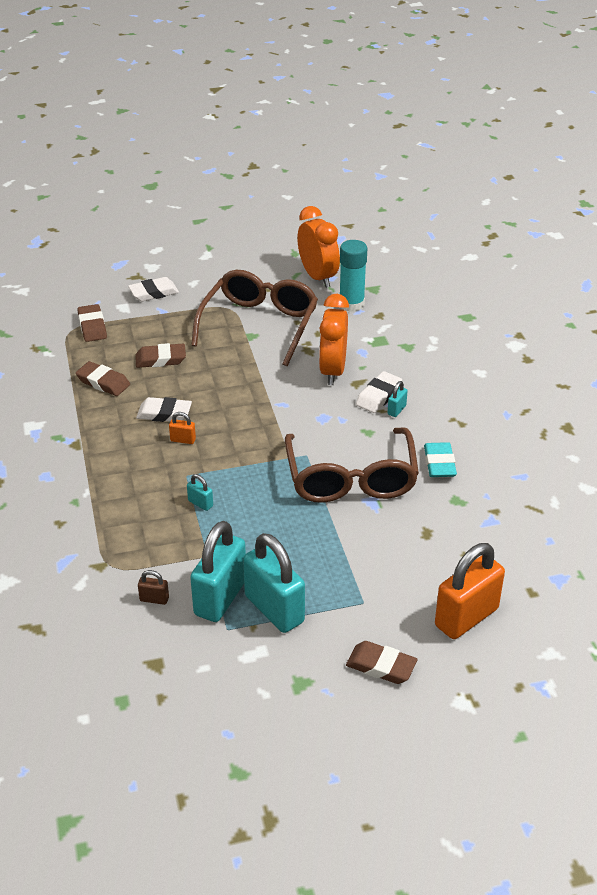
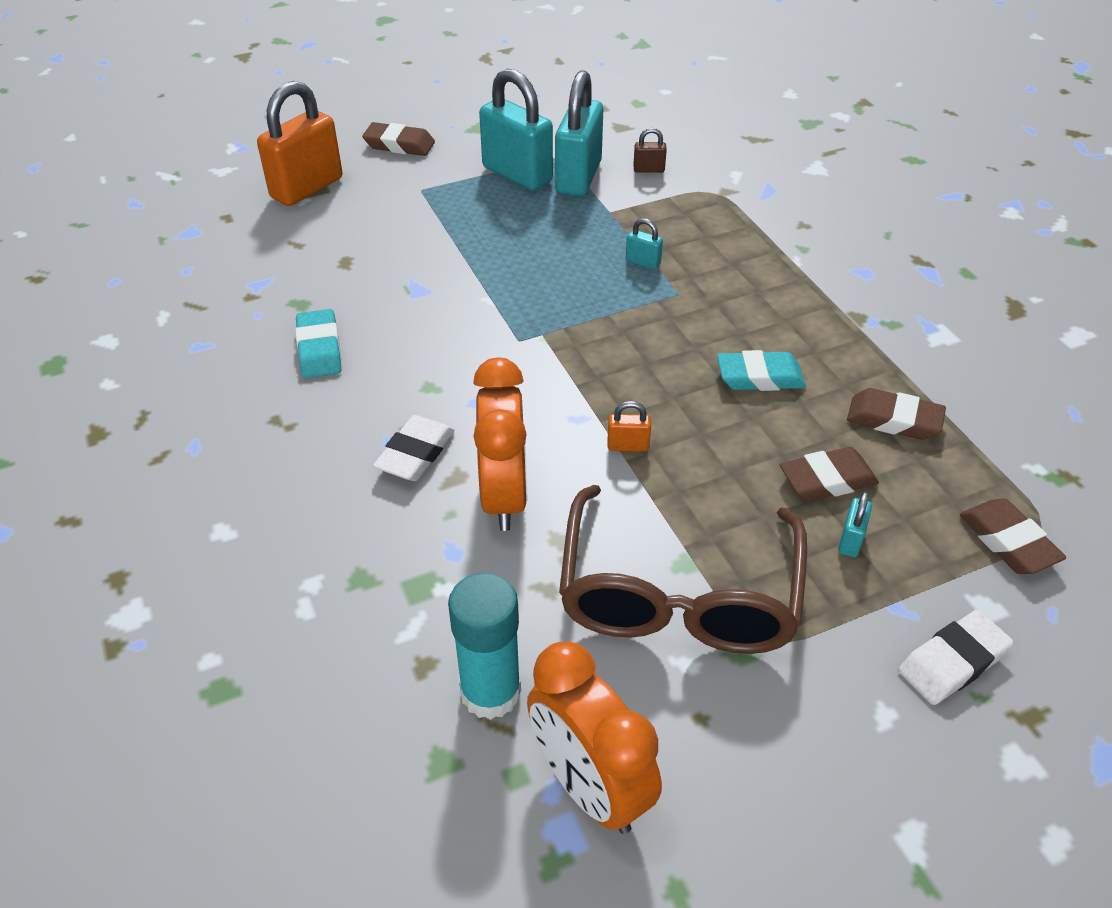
camera: 170 degrees right, 5 degrees up
(164, 413) = (759, 377): white eraser -> turquoise eraser
(183, 440) = (708, 340): orange padlock -> orange padlock (628, 446)
(351, 478) = (449, 315): brown glasses -> none
(396, 410) = (384, 430): turquoise padlock -> turquoise padlock (850, 540)

